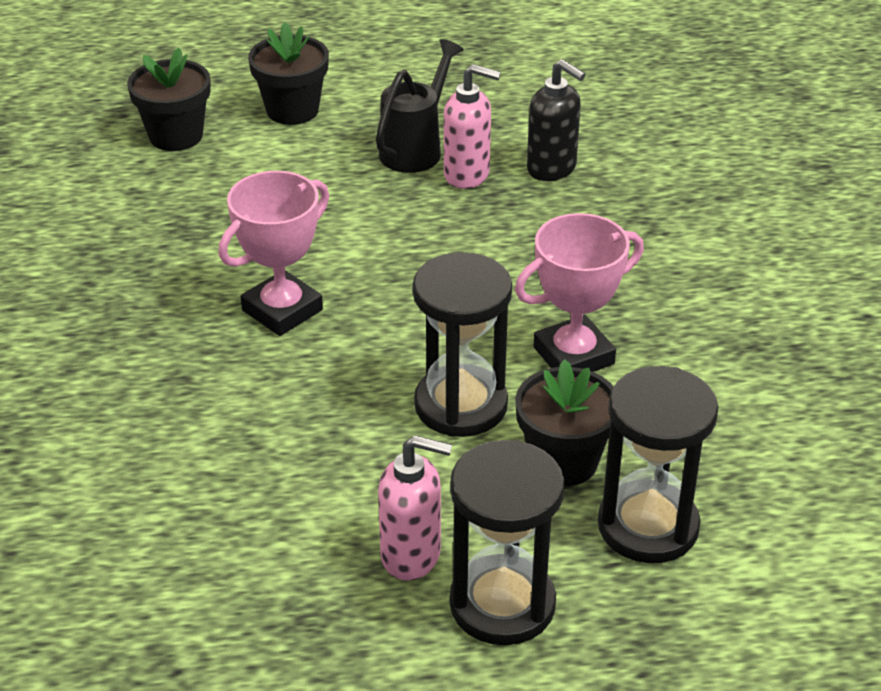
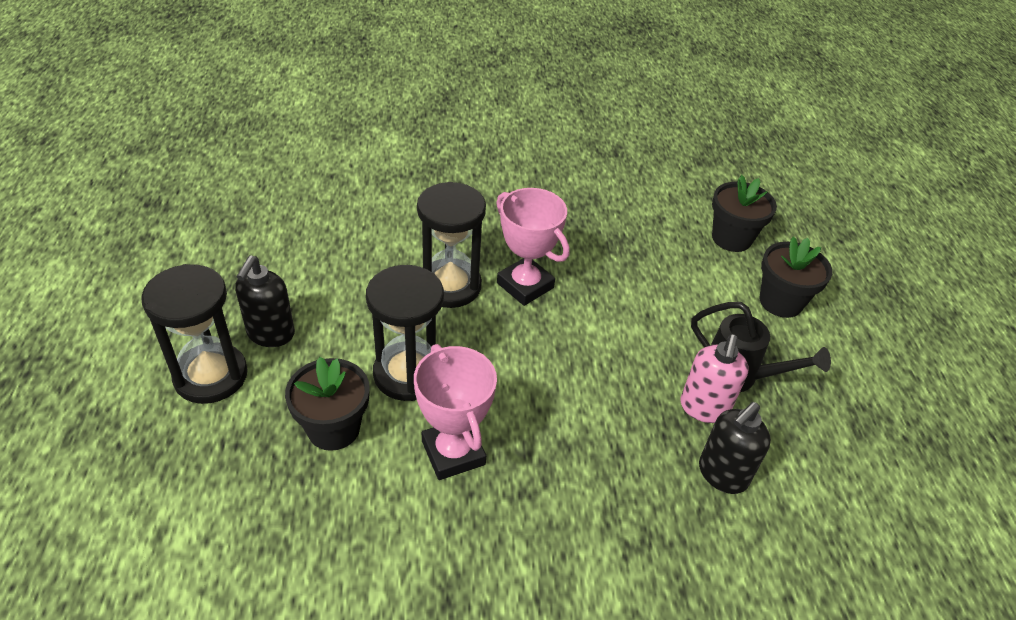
camera: 90 degrees right, 5 degrees up
(411, 555) = (270, 334): pink soap dispenser -> black soap dispenser
(648, 526) = (250, 472): black hourglass -> black hourglass (450, 286)

